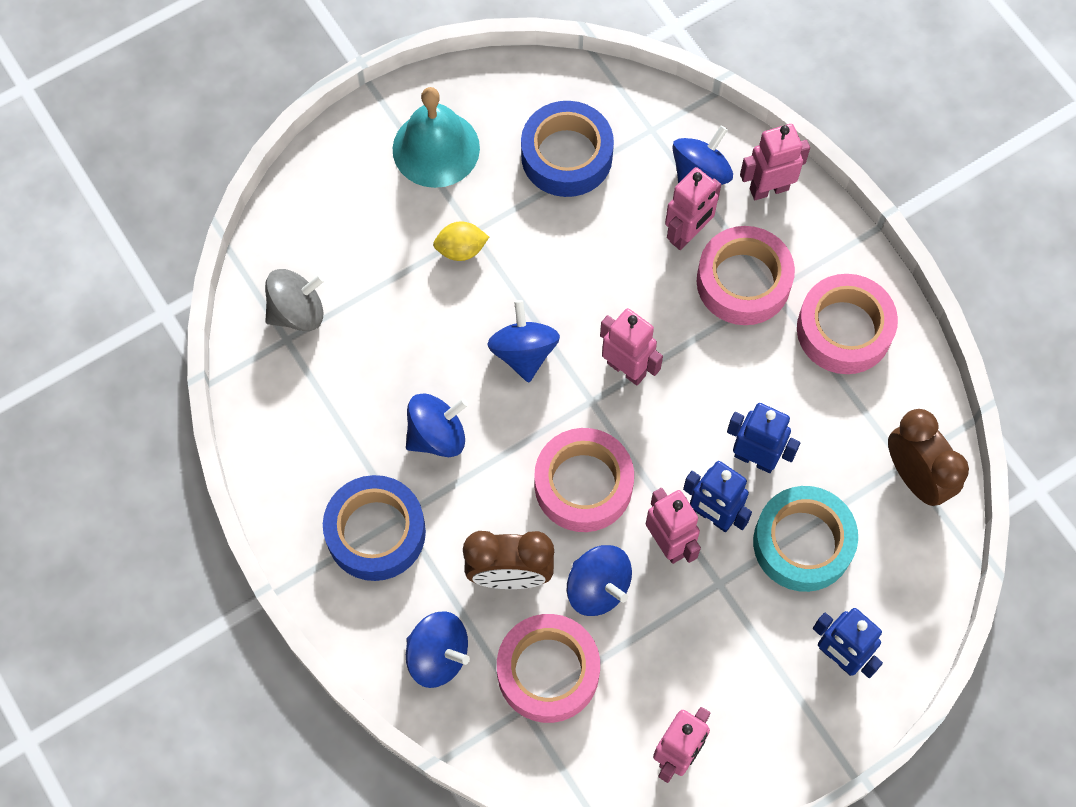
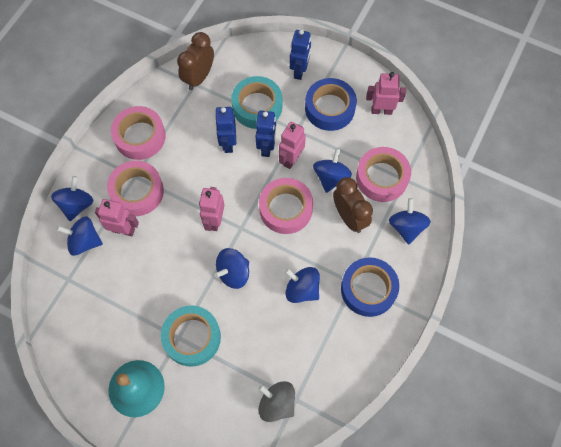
camera: 120 degrees left, 0 degrees up
(461, 249) = (192, 337): yellow lemon -> turquoise tape
(566, 156) = (106, 314): blue tape -> blue tape (330, 108)
(768, 189) = (77, 205): pink robot -> blue spinning top

